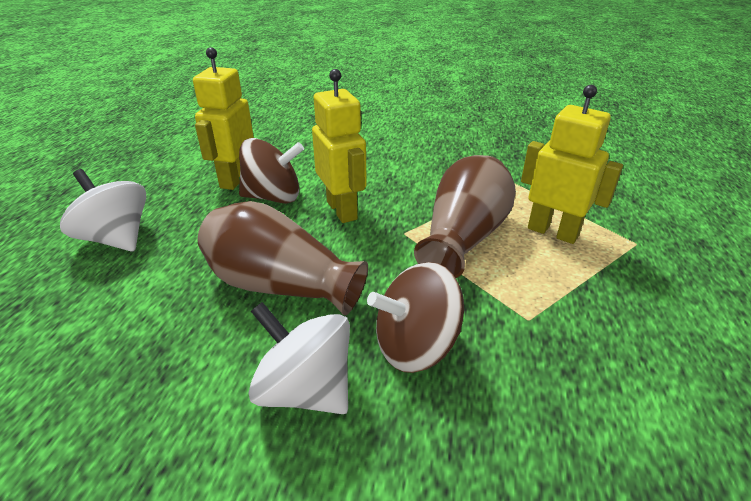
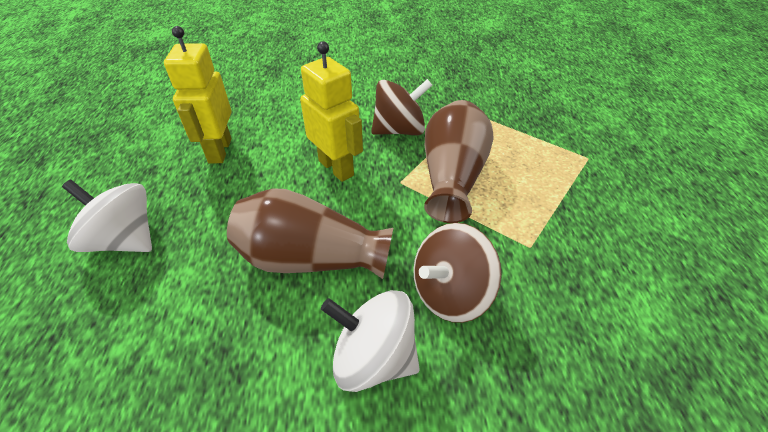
camera: 15 degrees left, 10 degrees up
(273, 197) = (266, 164): brown spinning top -> brown spinning top (399, 130)
(553, 232) = (522, 158): yellow robot -> none

